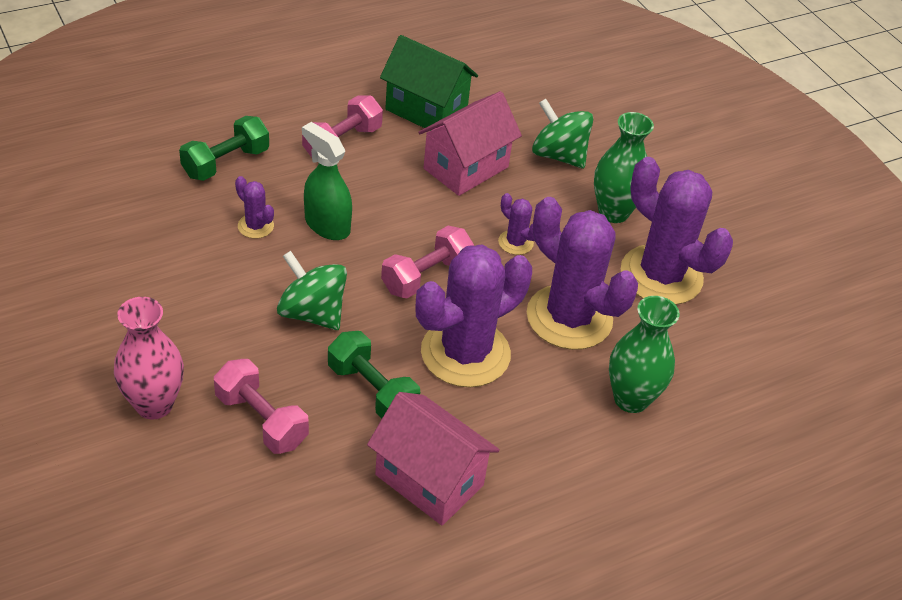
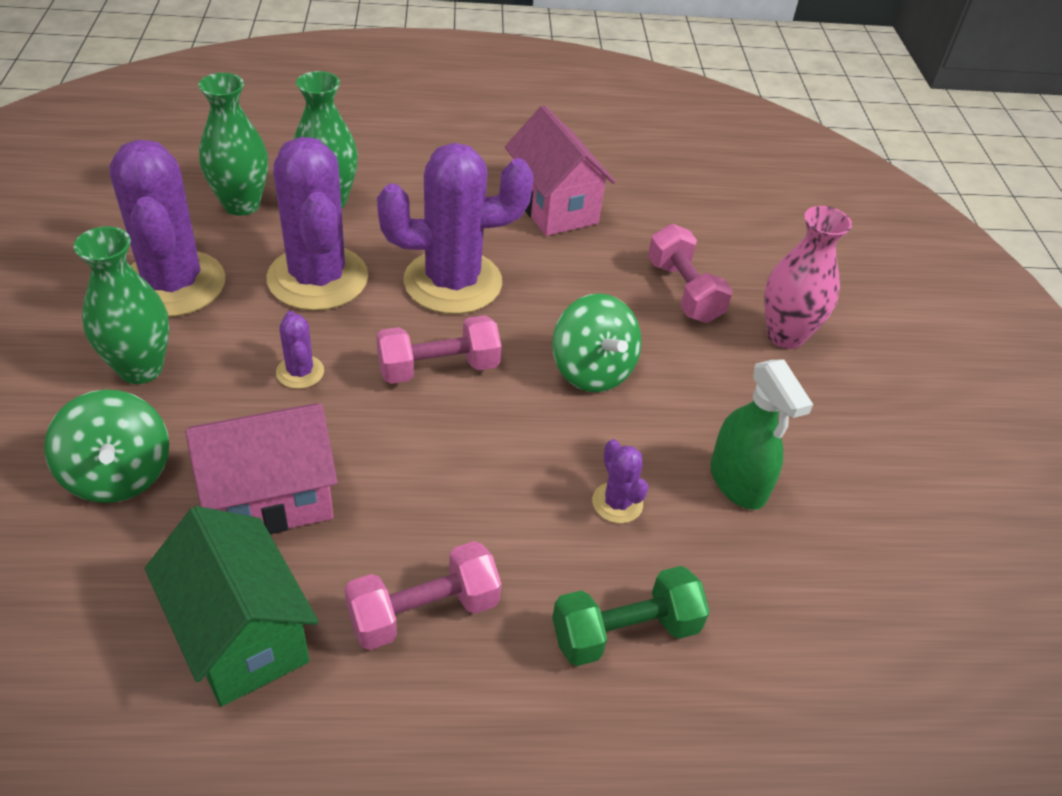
camera: 155 degrees left, 0 degrees up
(327, 225) = (521, 473): green spray bottle -> green spray bottle (738, 482)
(372, 390) = (566, 281): green dumbbell -> none
(693, 366) = (241, 204): none -> green vase

